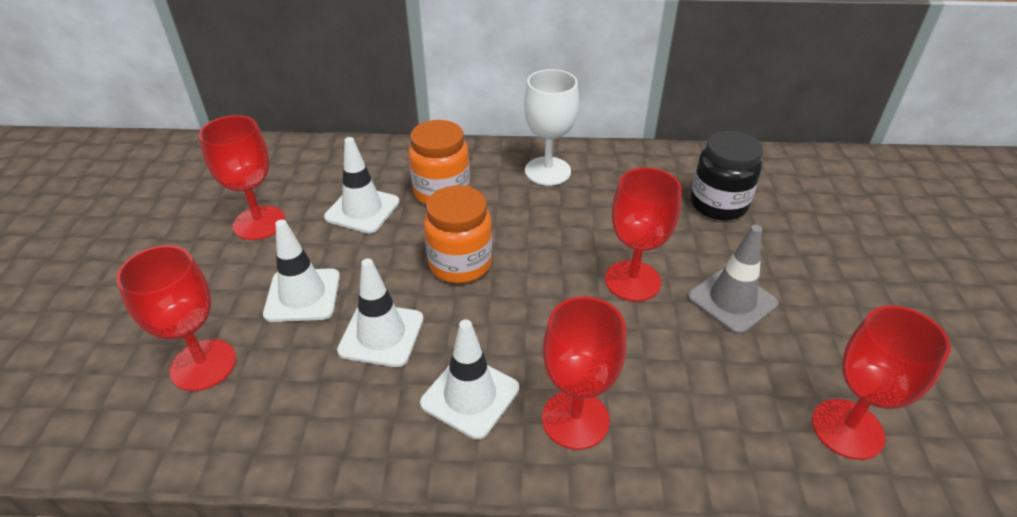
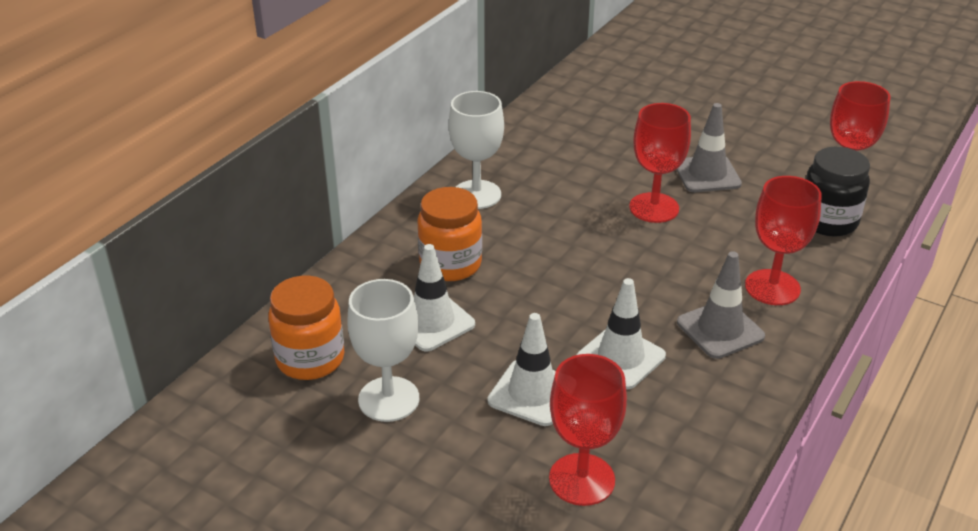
camera: 60 degrees left, 5 degrees down
(259, 223) = (389, 399): red goblet -> white goblet
(460, 264) = (564, 286): orange jar -> orange jar (310, 359)
(470, 396) = (720, 329): white traffic cone -> grey traffic cone
(718, 204) = (599, 133): black jar -> black jar (828, 221)

